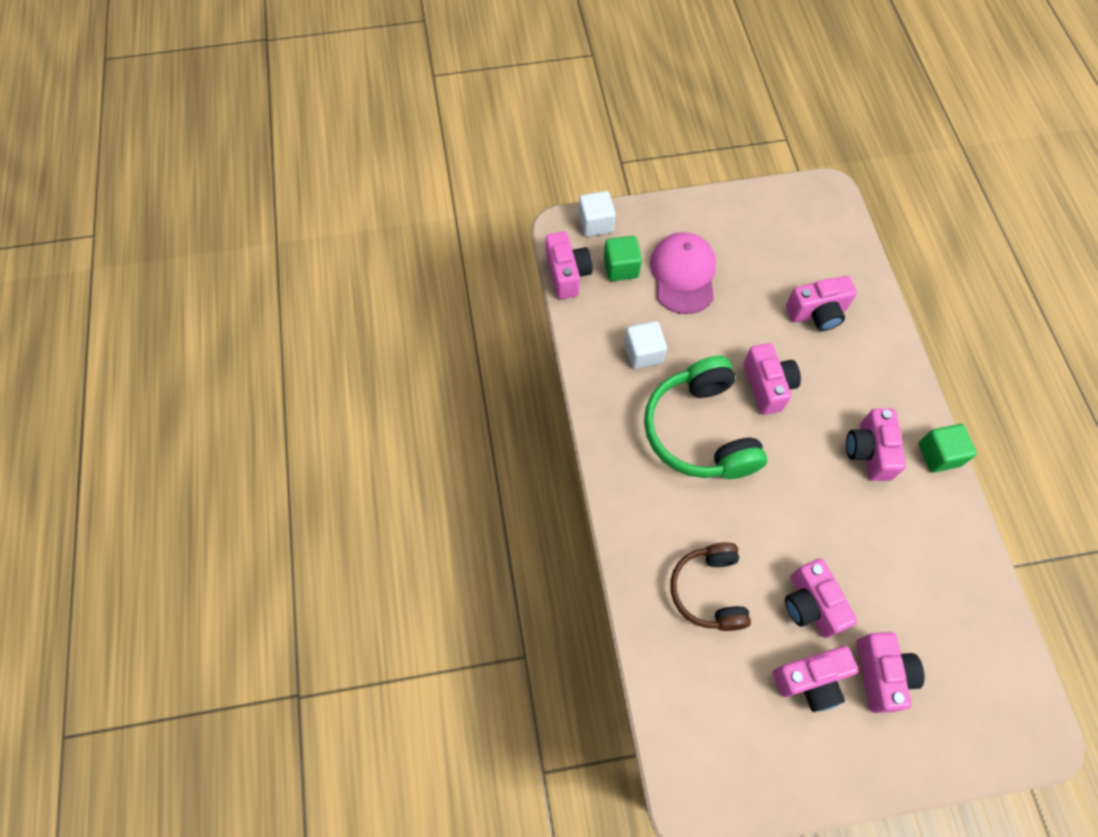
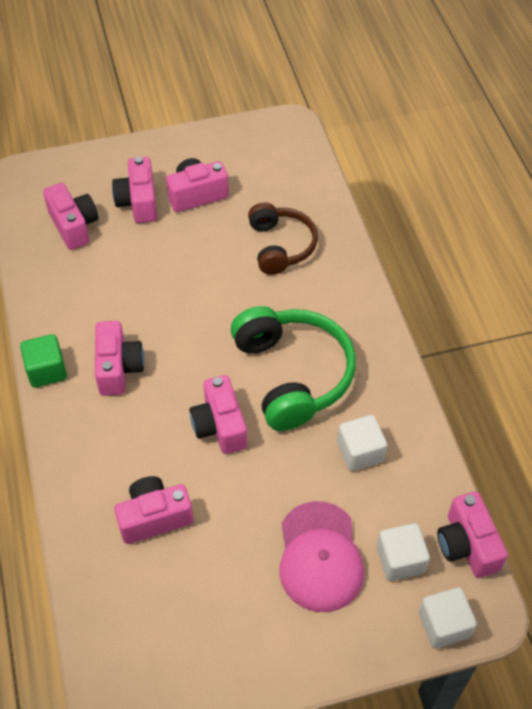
camera: 175 degrees right, 10 degrees down
(621, 267) = (400, 560): green cube -> white cube
(811, 604) = (191, 242): pink camera -> pink camera (74, 226)

